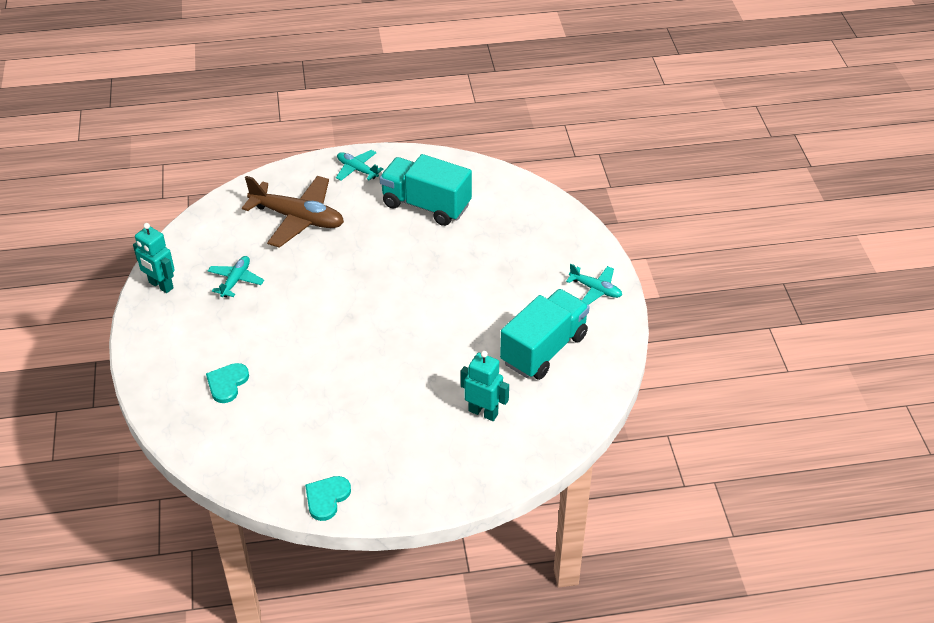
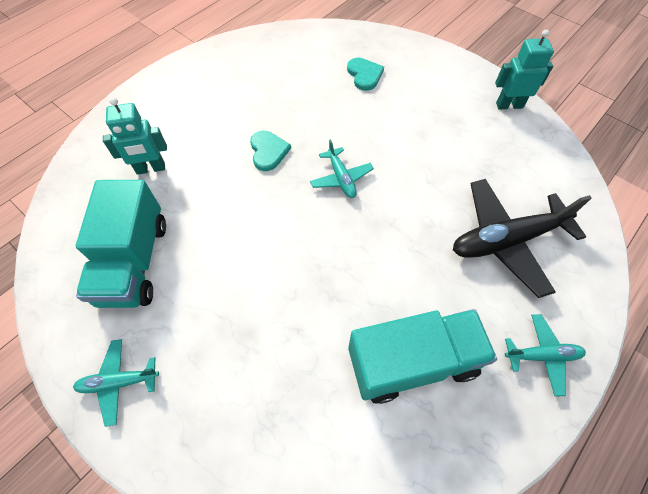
camera: 140 degrees right, 15 degrees up
(236, 280) = (466, 145): turquoise plane -> turquoise plane (341, 178)
(298, 218) = (506, 240): brown plane -> black plane
(326, 498) = (217, 54): turquoise heart -> turquoise heart (268, 151)

